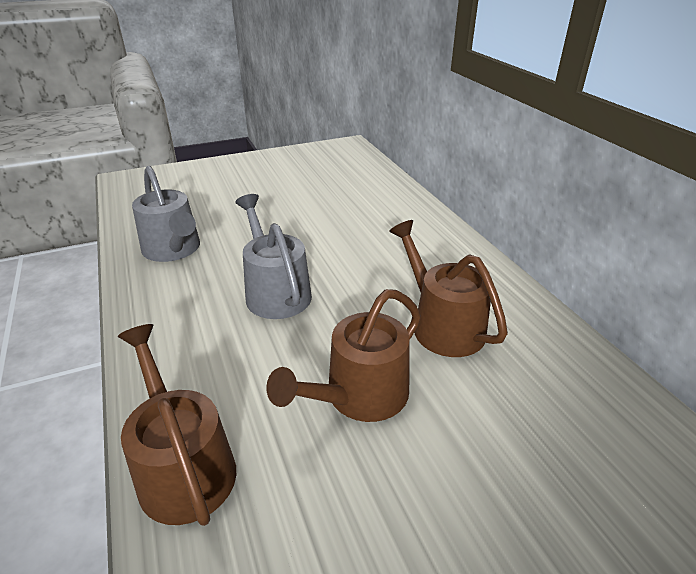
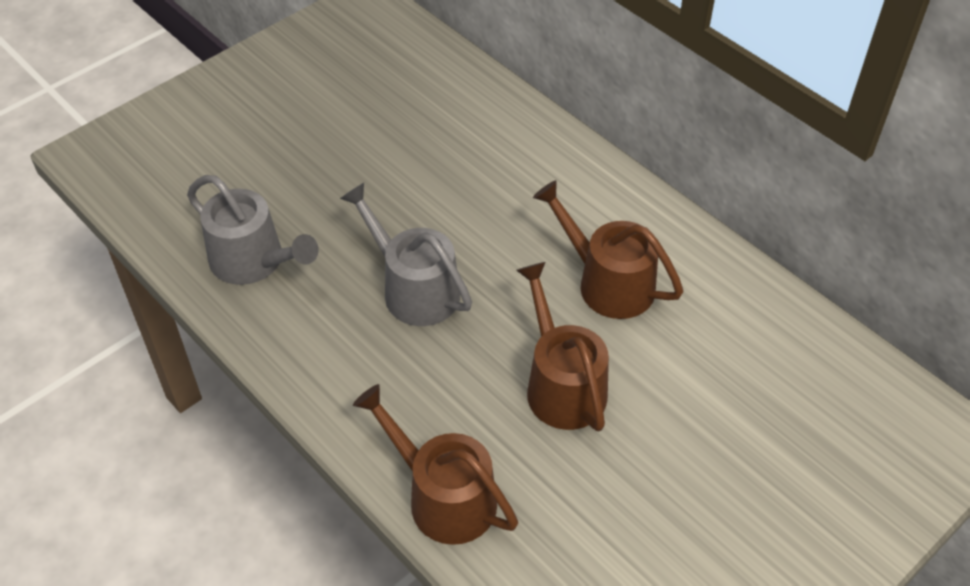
camera: 20 degrees left, 15 degrees up
(359, 396) = (562, 385): brown watering can -> brown watering can turned 135 degrees clockwise

